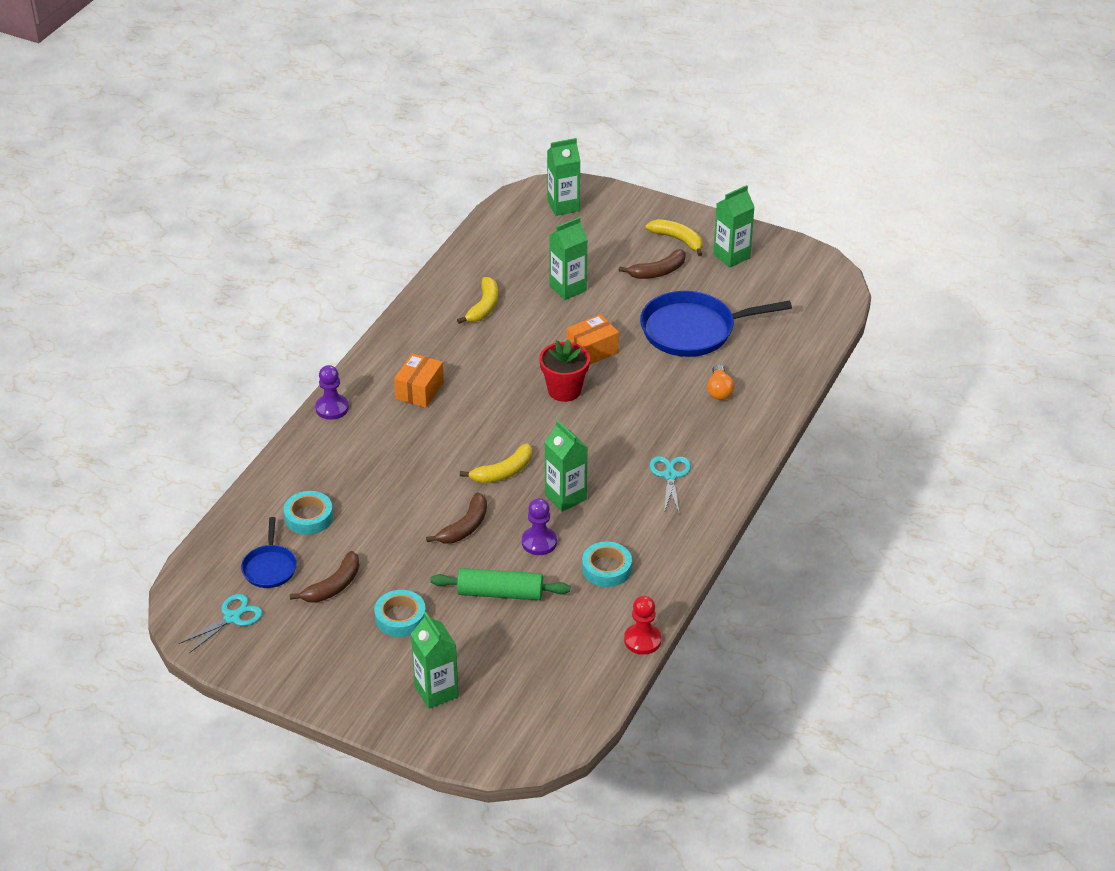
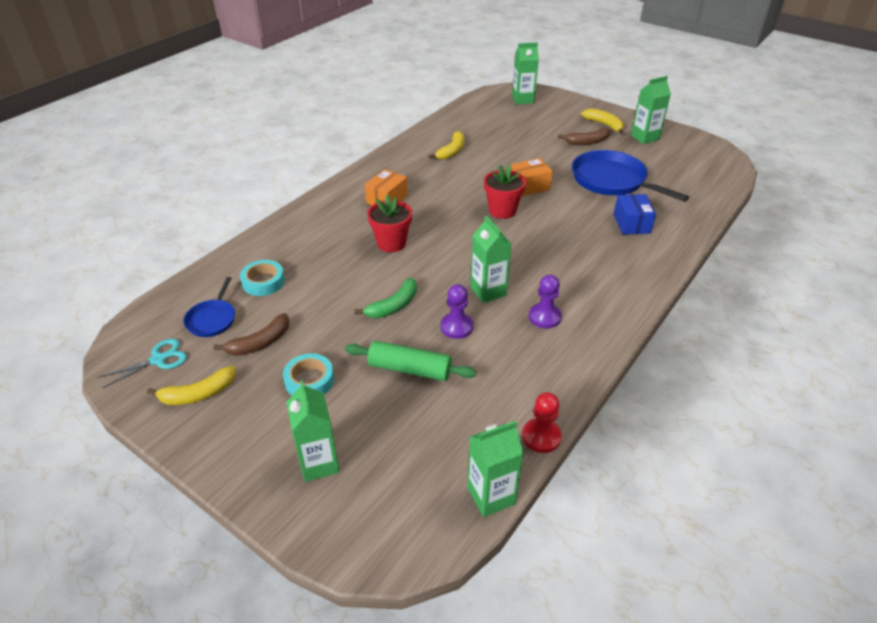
camera: 10 degrees right, 0 degrees up
(332, 408) = (315, 204): purple pawn -> purple pawn (544, 317)
(441, 450) = (391, 243): none -> red flower pot
(465, 527) = (393, 306): brown banana -> green banana
(503, 472) = (438, 265): yellow banana -> yellow banana (198, 394)
(568, 288) = (517, 146): green carton -> green carton (491, 496)
(606, 569) = (515, 359): turquoise tape -> none
(670, 475) = (584, 284): turquoise scissors -> none
(692, 330) = (611, 180): blue pan -> blue pan turned 45 degrees clockwise
(719, 390) = (631, 223): orange light bulb -> blue box

